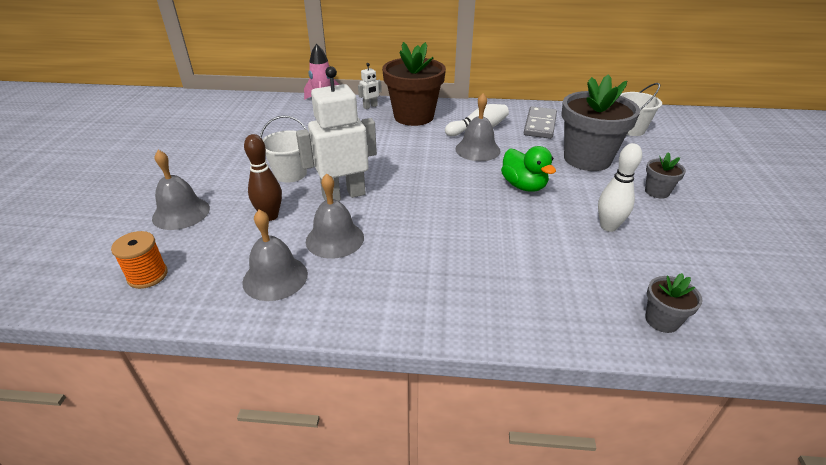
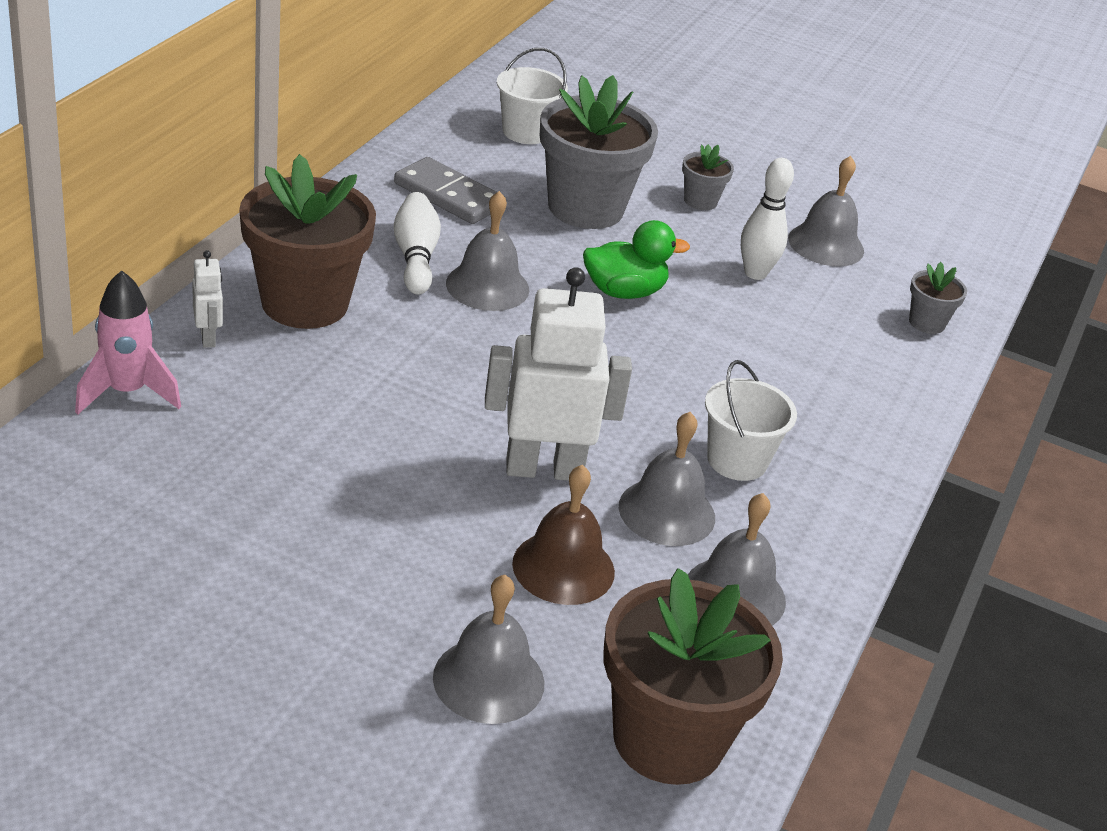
camera: 75 degrees left, 0 degrees up
(147, 275) = (668, 739): orange spool -> brown flower pot
(270, 216) = (563, 567): brown bowling pin -> brown bell
(290, 174) = (428, 512): white bucket -> white bucket (737, 460)
(343, 195) = (544, 469): white robot -> white robot turned 90 degrees clockwise
(690, 250) = (826, 244): none -> grey bell

